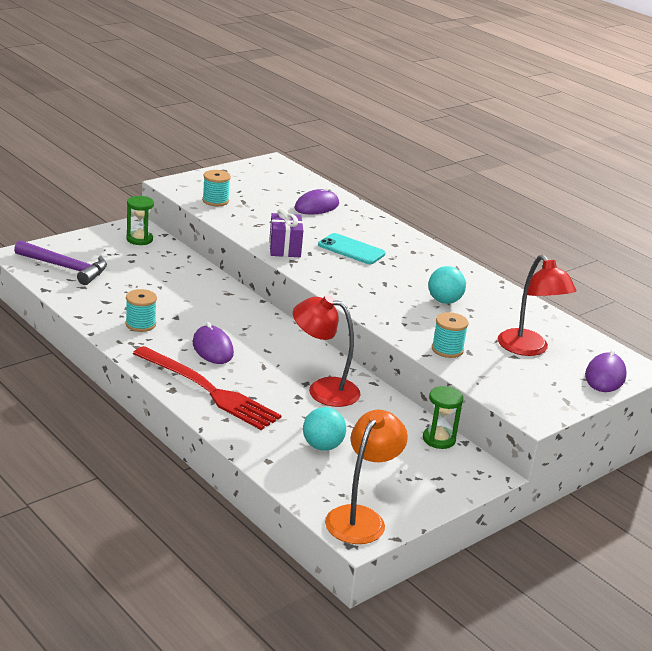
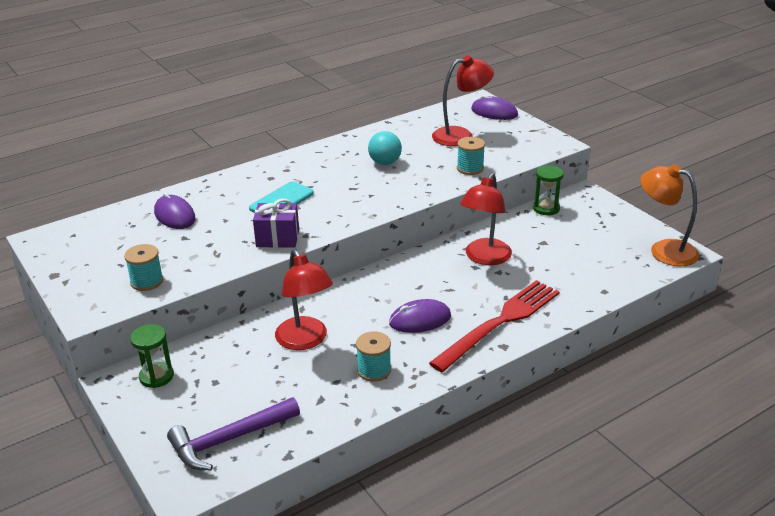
camera: 80 degrees left, 5 degrees up
(65, 268) = (229, 439): purple hammer -> purple hammer turned 150 degrees counterclockwise
(182, 295) = (305, 340): none -> red lamp
(322, 446) = (574, 263): turquoise ball -> none

